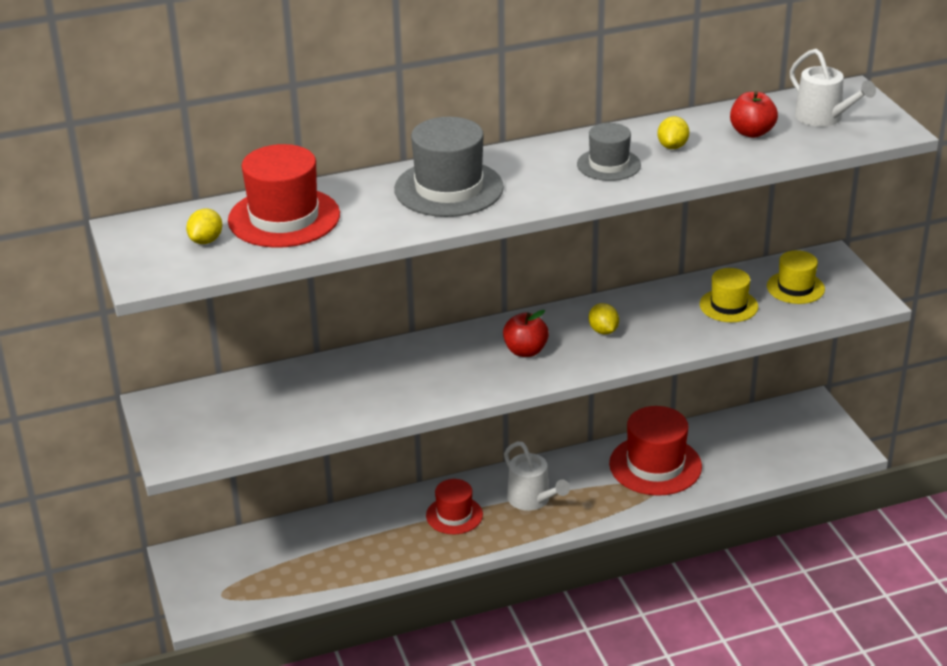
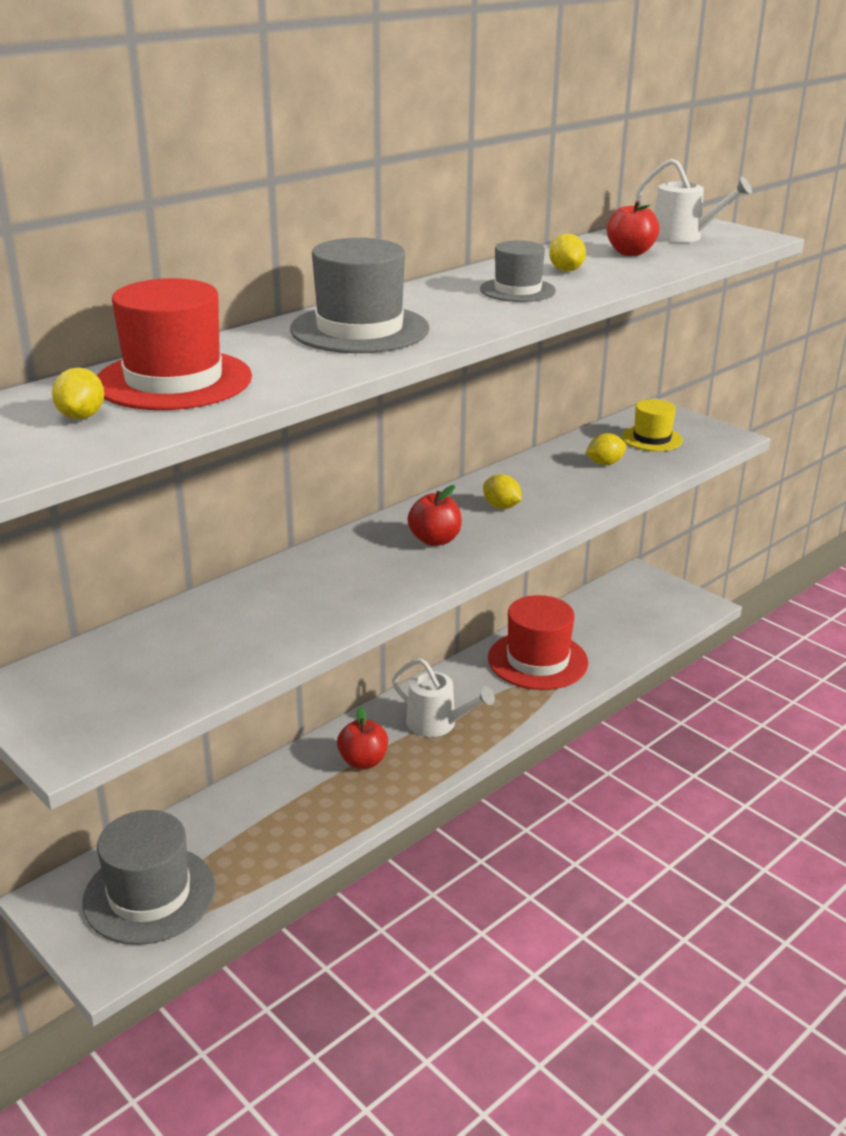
camera: 25 degrees left, 5 degrees down
(247, 573) = (149, 894): none -> grey hat
(454, 515) = (363, 761): red hat -> red apple
(728, 306) = (604, 463): yellow hat -> yellow lemon

